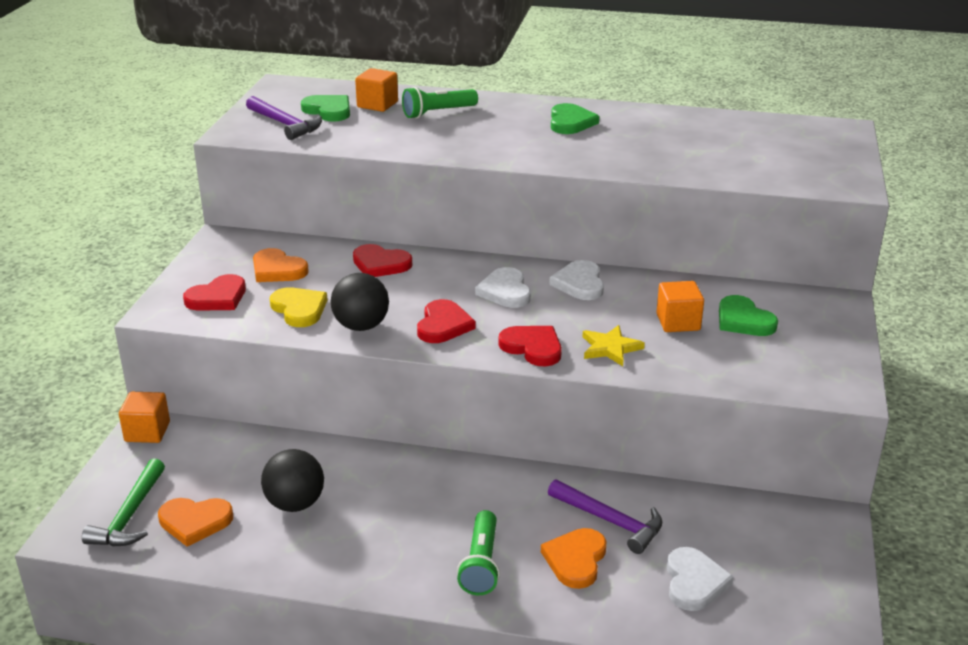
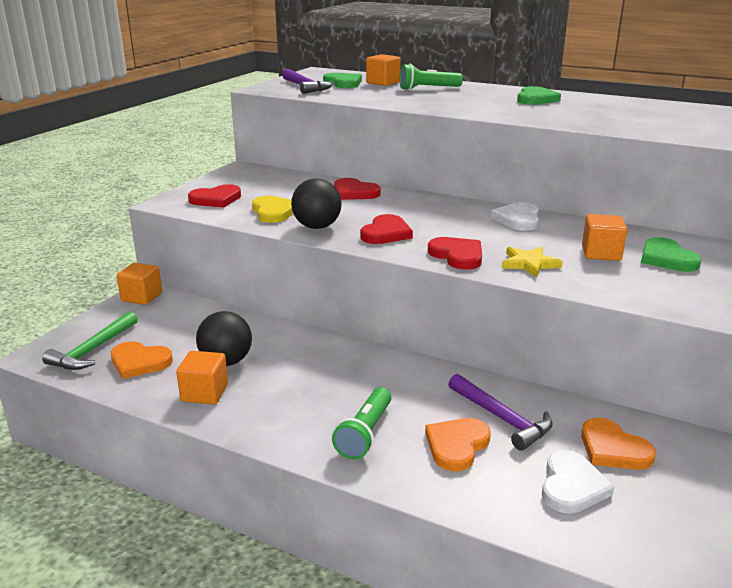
camera: 15 degrees right, 5 degrees down
(277, 270) = (272, 188): orange heart -> orange heart (613, 449)
(290, 547) = (204, 393): none -> orange cube
(505, 291) = (450, 218): white heart -> none

